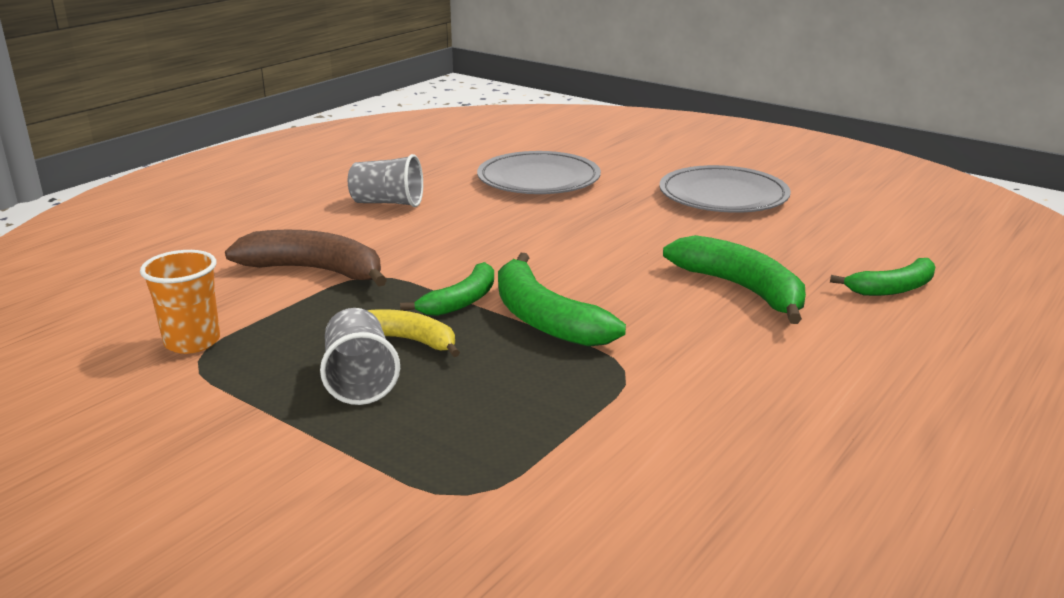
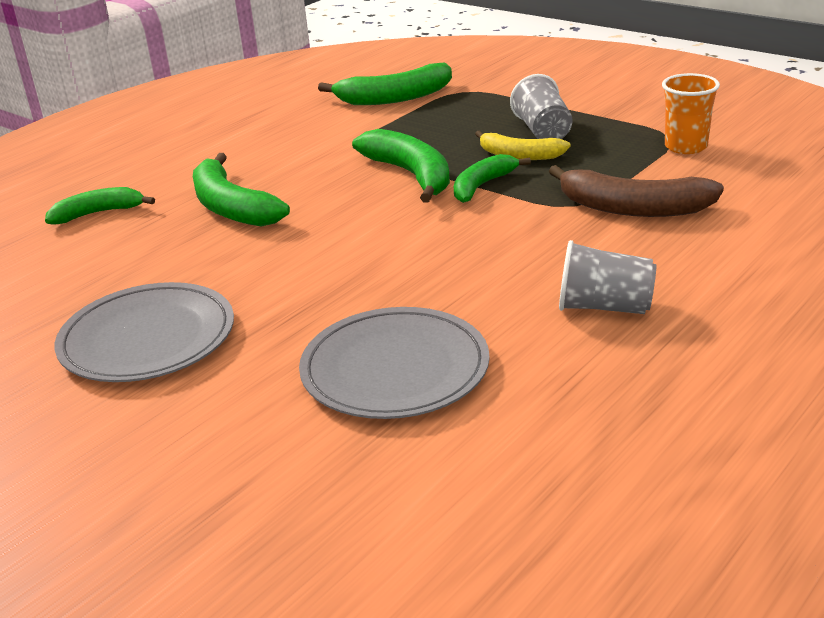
camera: 175 degrees left, 5 degrees up
(596, 482) = (394, 98): none -> green banana

